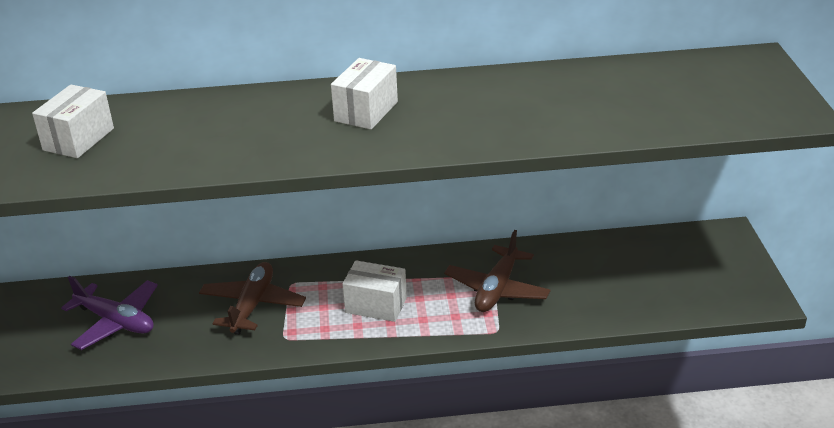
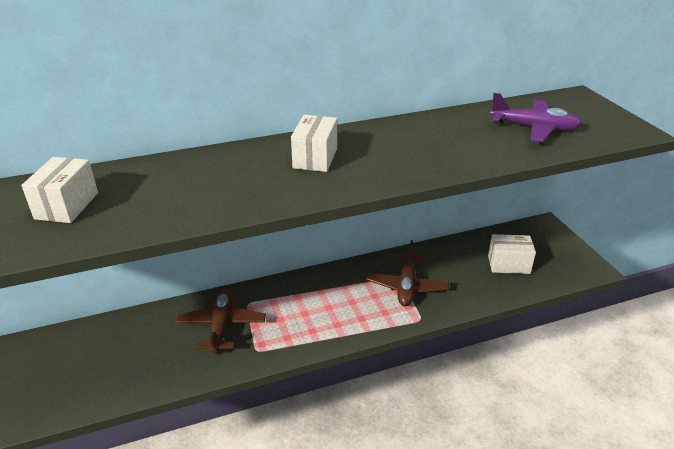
camera: 15 degrees left, 0 degrees up
(116, 322) = (107, 358): purple plane -> purple plane (534, 128)
(376, 305) = (321, 312): white box -> white box (508, 264)

